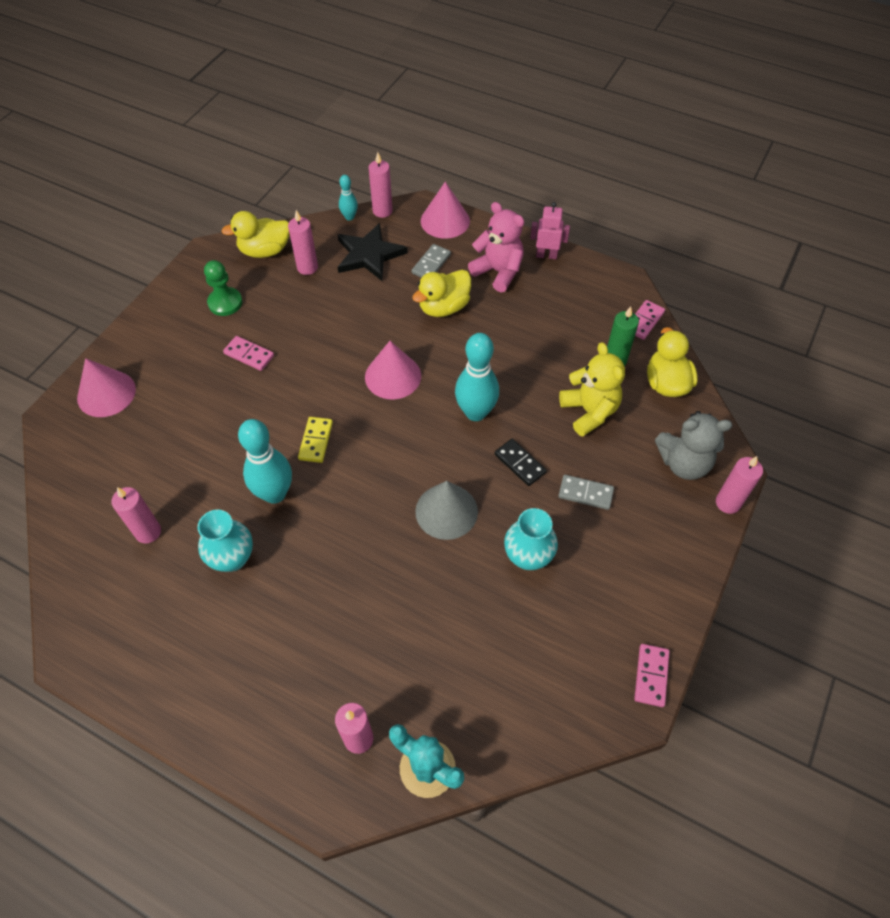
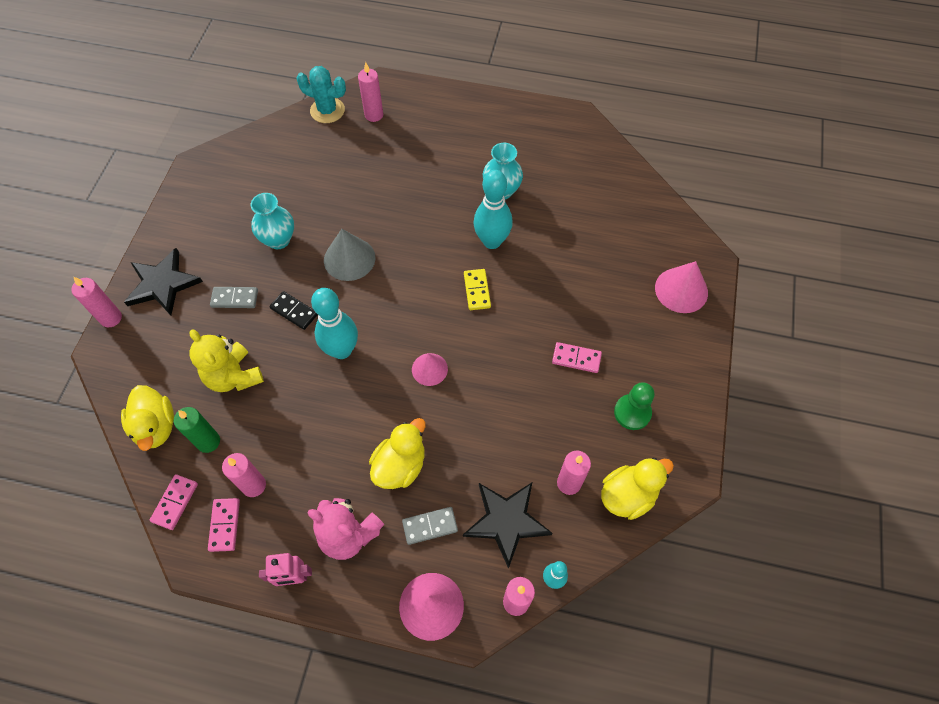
camera: 165 degrees right, 5 degrees up
(148, 532) = (573, 194): pink candle -> pink candle (254, 485)
(393, 376) = (429, 369): pink cone -> pink cone, size x0.65
(431, 264) = (430, 526): grey domino -> grey domino turned 60 degrees clockwise
(651, 676) = (184, 185): pink domino -> pink domino (224, 525)
(671, 531) = (163, 284): none -> black star
(683, 463) = (146, 345): grey teddy bear -> none

